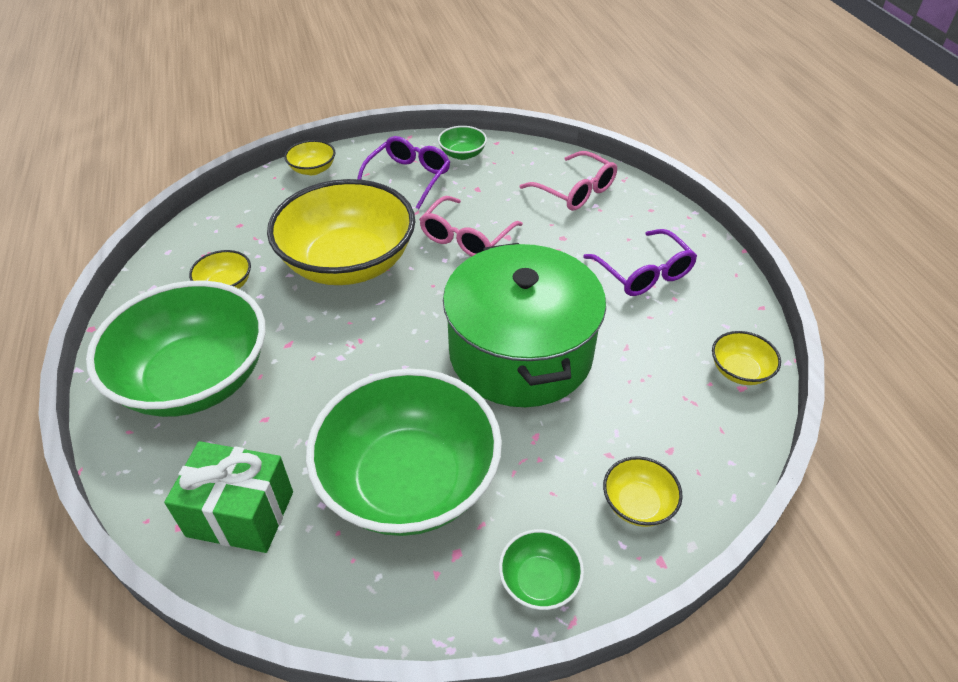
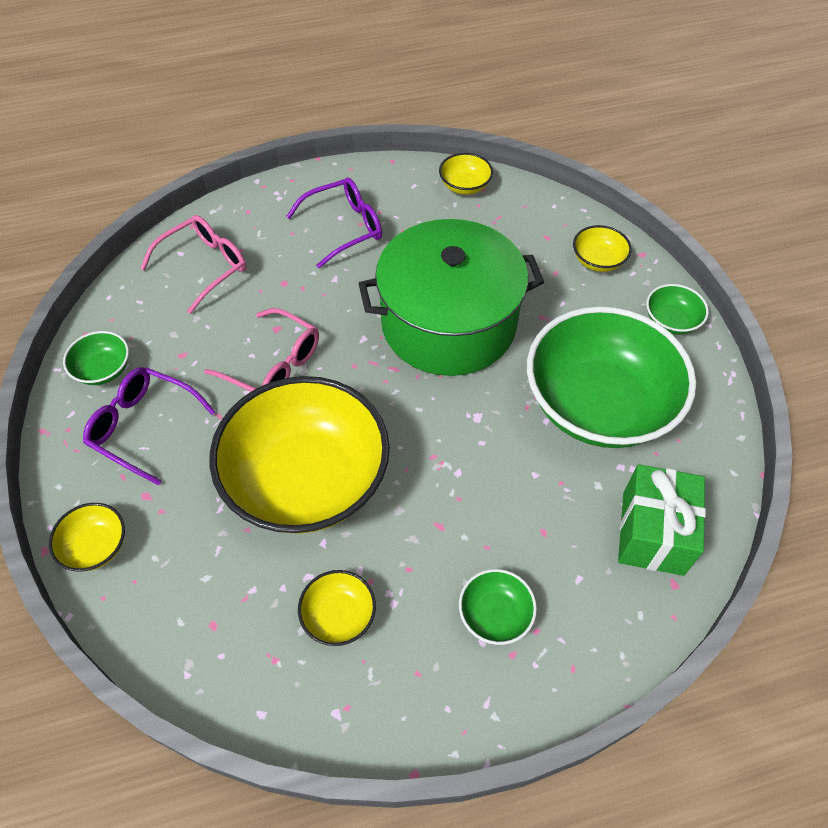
camera: 90 degrees left, 10 degrees up
(195, 379) = (495, 614): green bowl -> green bowl, size x0.41

